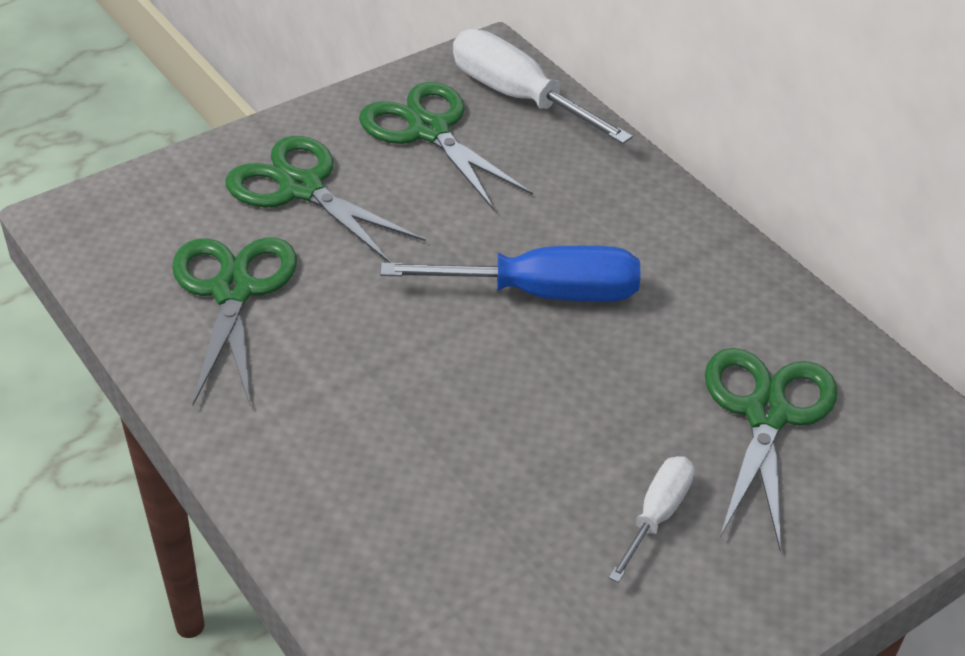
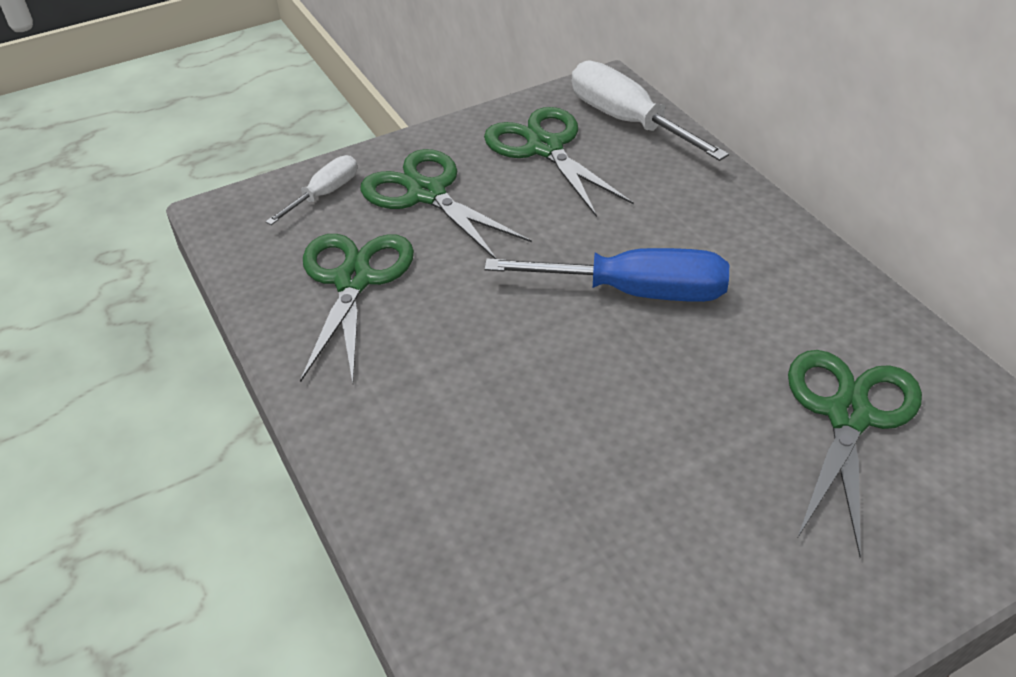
camera: 10 degrees right, 0 degrees up
(657, 515) = (733, 512): white screwdriver -> white screwdriver (324, 194)

